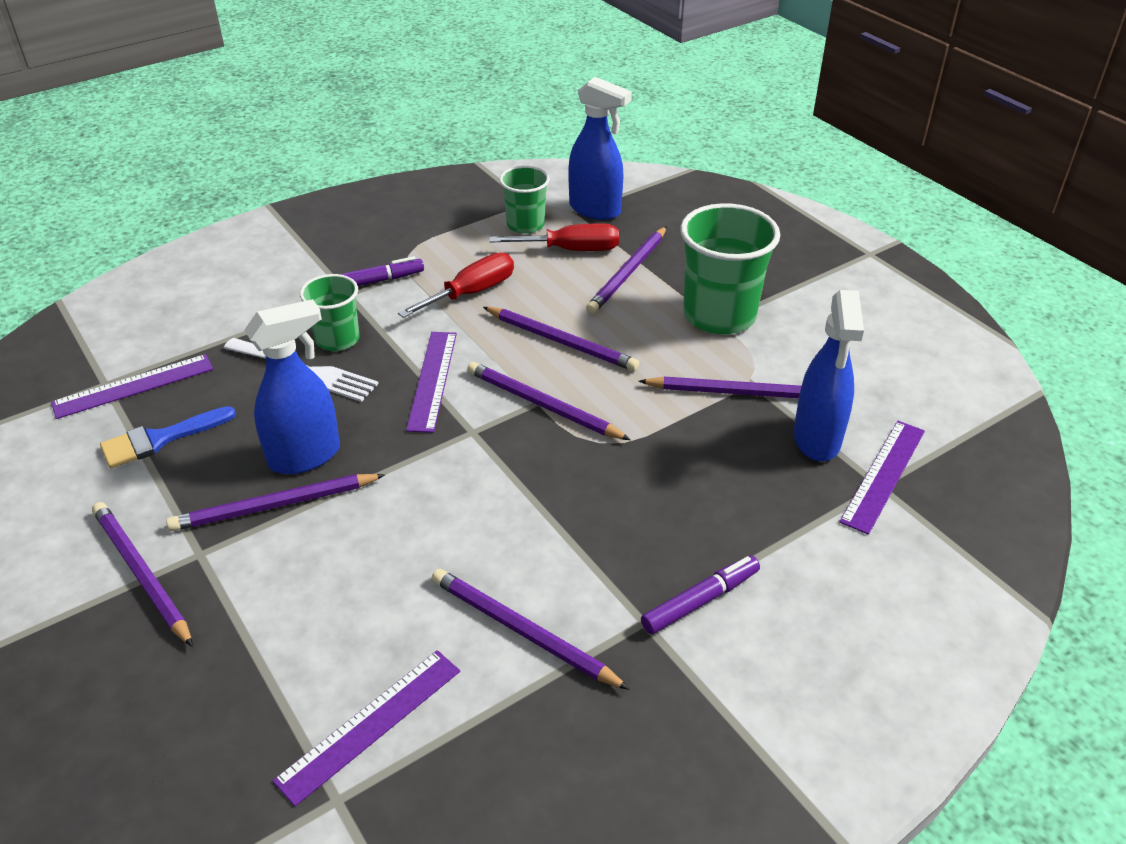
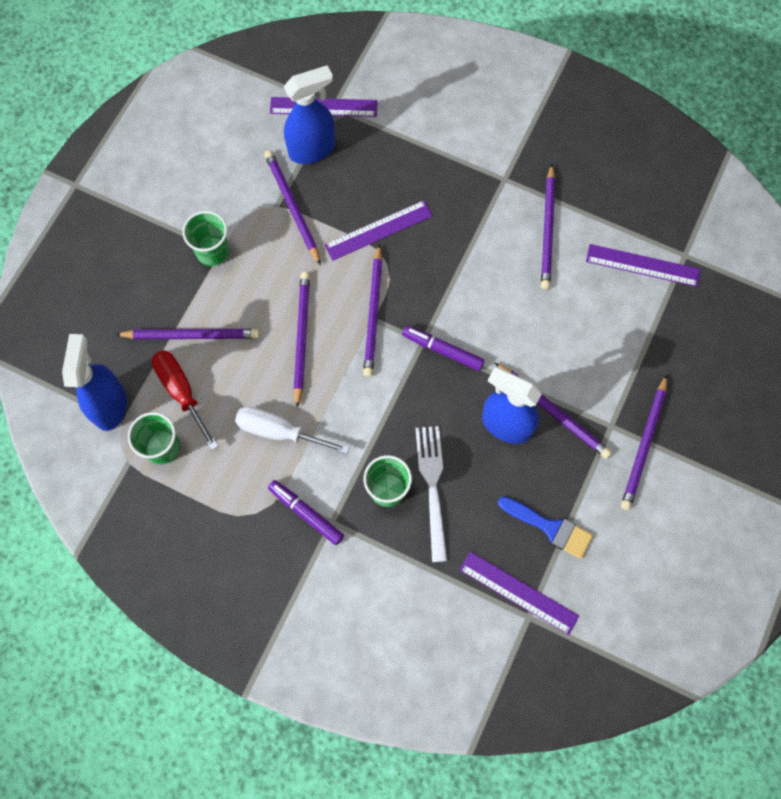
camera: 120 degrees left, 30 degrees up
(432, 380) = (391, 395): purple ruler -> purple ruler (378, 230)
(471, 293) = (279, 432): red screwdriver -> white screwdriver
(700, 600) = (474, 159): purple marker -> purple marker (442, 350)
(719, 315) = (213, 251): green cup -> green cup, size x0.58

